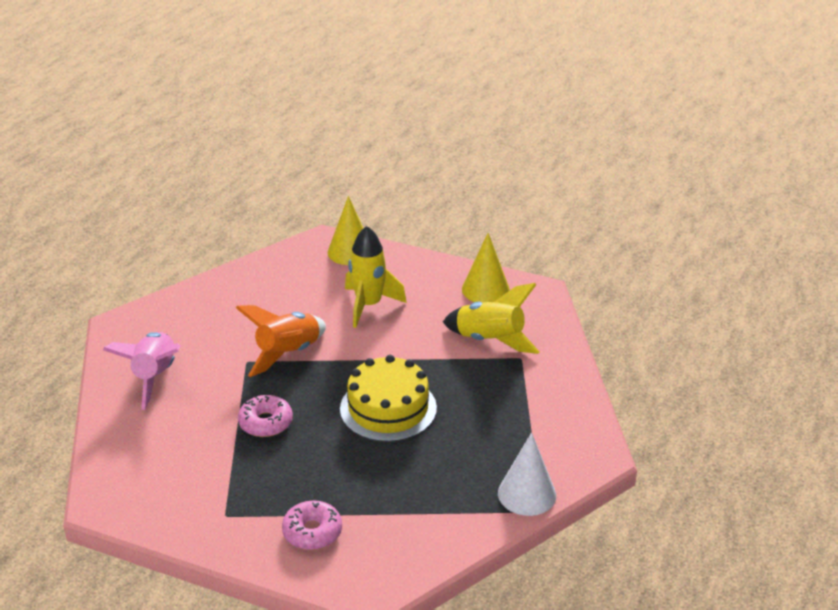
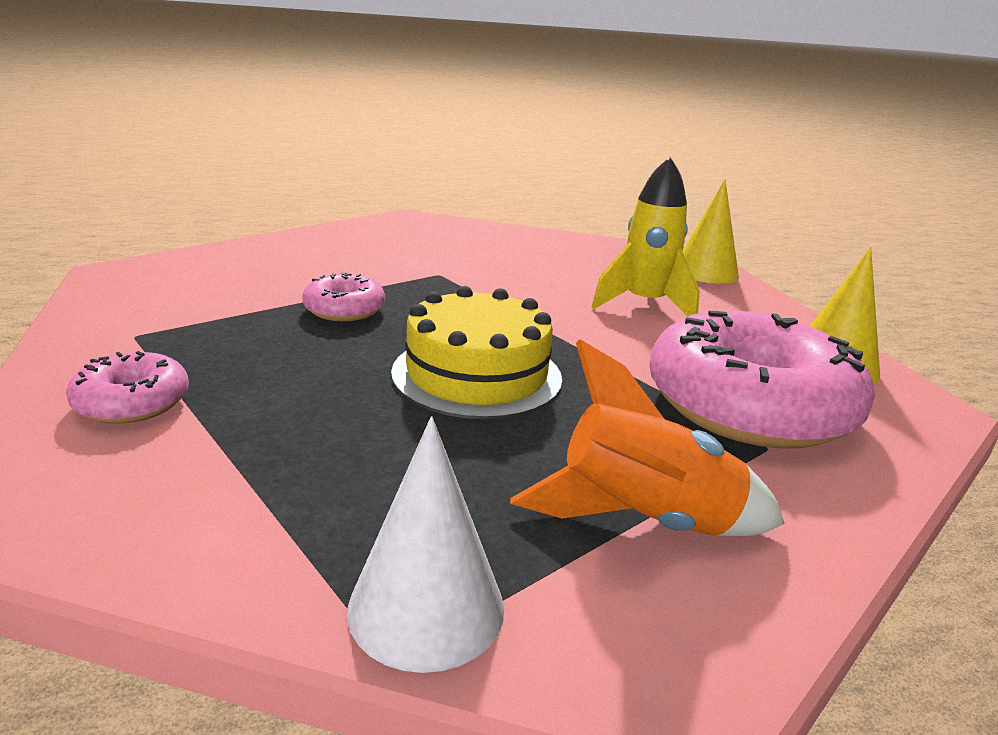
camera: 50 degrees right, 10 degrees down
(155, 377) = (352, 245): pink rocket -> none
(288, 354) = (484, 288): orange rocket -> orange rocket (643, 521)
(490, 341) = (749, 405): yellow rocket -> pink donut

